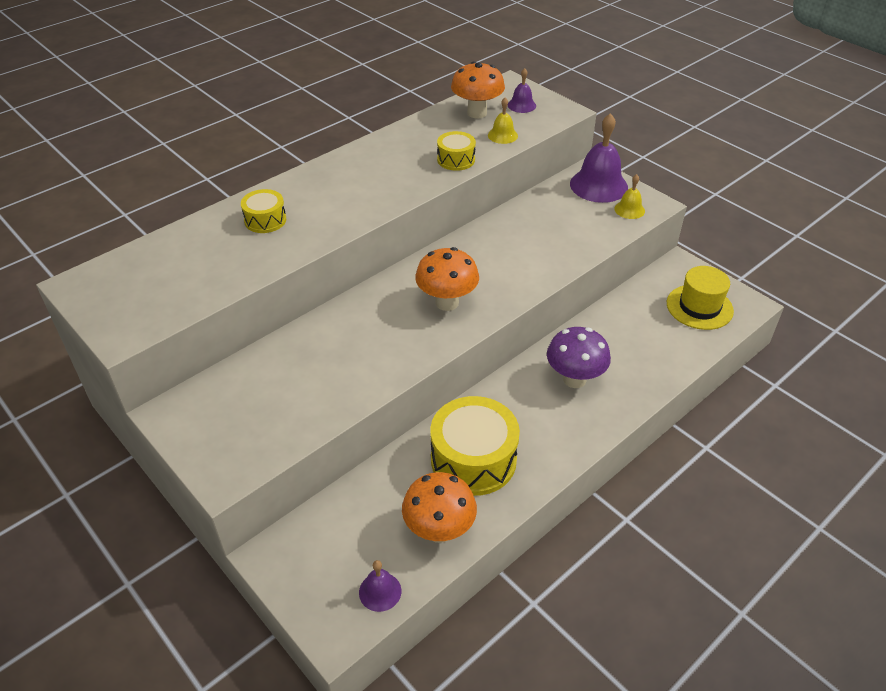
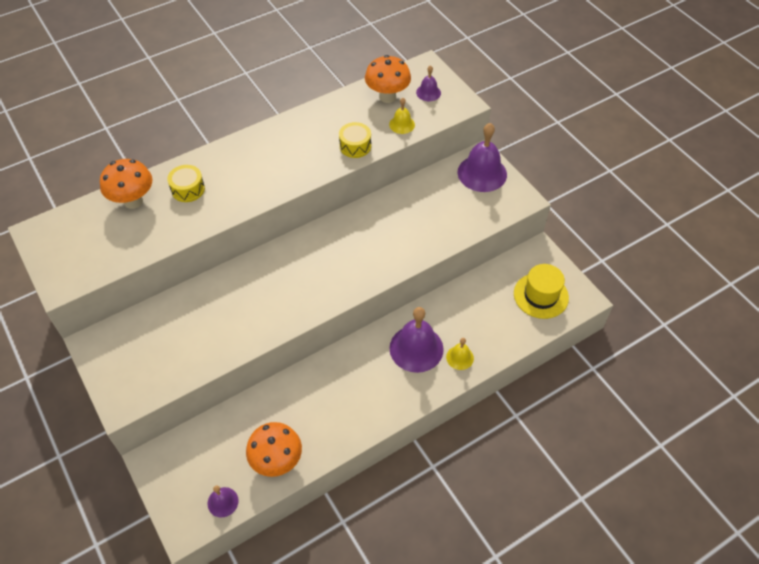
camera: 10 degrees right, 10 degrees up
(447, 302) = (322, 274): orange mushroom -> orange mushroom (133, 201)
(473, 459) = (318, 406): yellow drum -> none
(574, 379) = (416, 348): purple mushroom -> purple bell
(629, 209) = (499, 202): yellow bell -> yellow bell (460, 357)

